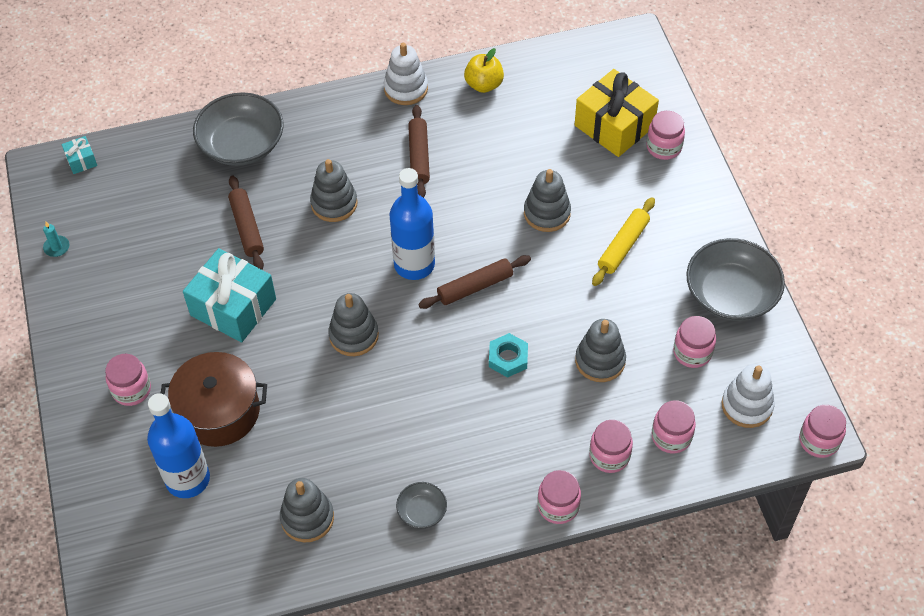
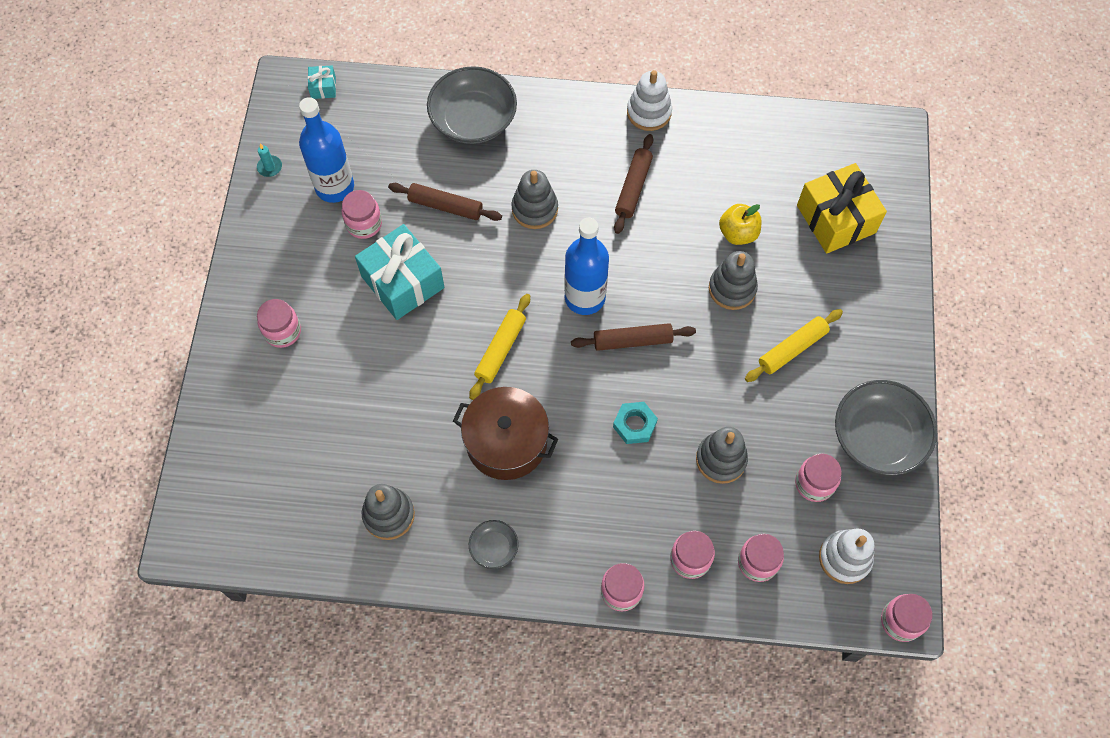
camera: 20 degrees right, 10 degrees up
(188, 479) = (298, 437): blue bottle -> blue bottle (334, 187)
(219, 411) = (351, 381): brown pot -> brown pot (506, 442)
(247, 228) = (445, 206): brown rolling pin -> brown rolling pin turned 75 degrees counterclockwise
(354, 335) = (500, 350): grey stacking toy -> yellow rolling pin
(484, 84) = (725, 133): yellow apple -> yellow apple (738, 233)
(664, 147) = (876, 258): pink jar -> pink jar (364, 224)

